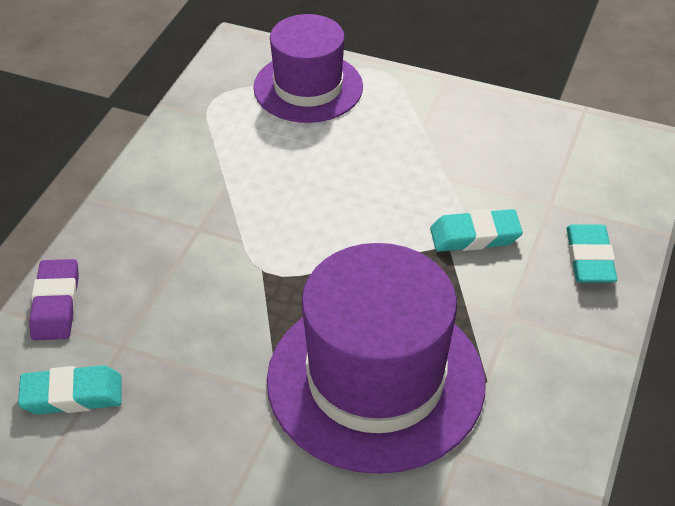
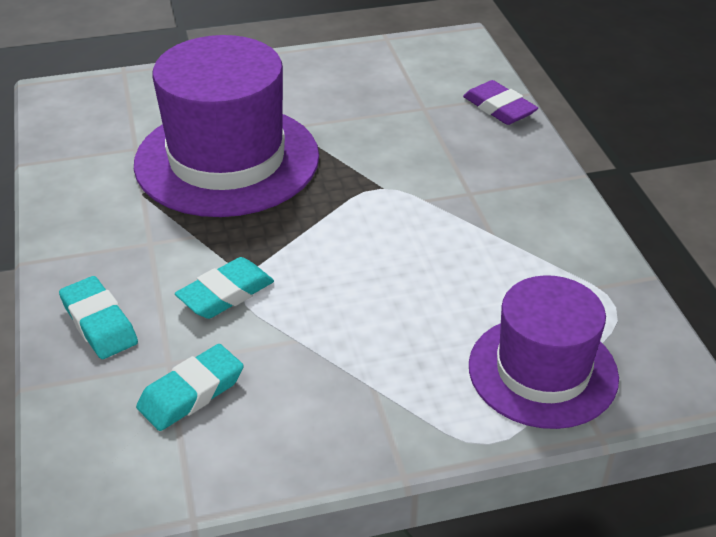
camera: 145 degrees right, 5 degrees down
(72, 395) = (419, 76): turquoise eraser -> turquoise eraser (191, 393)

